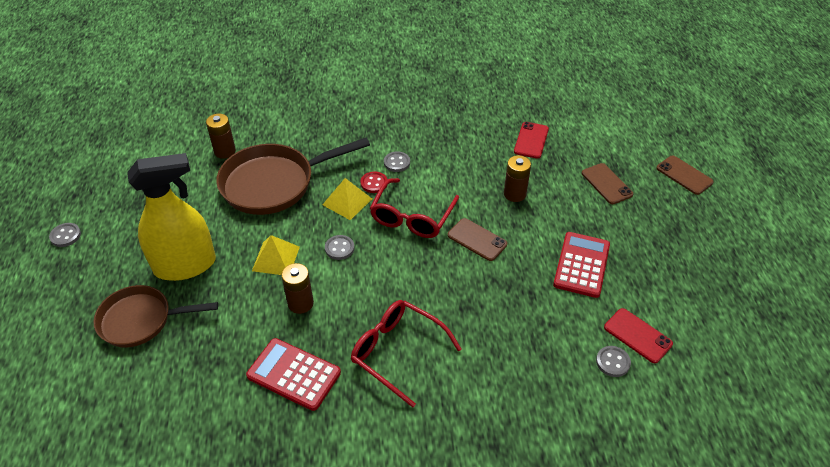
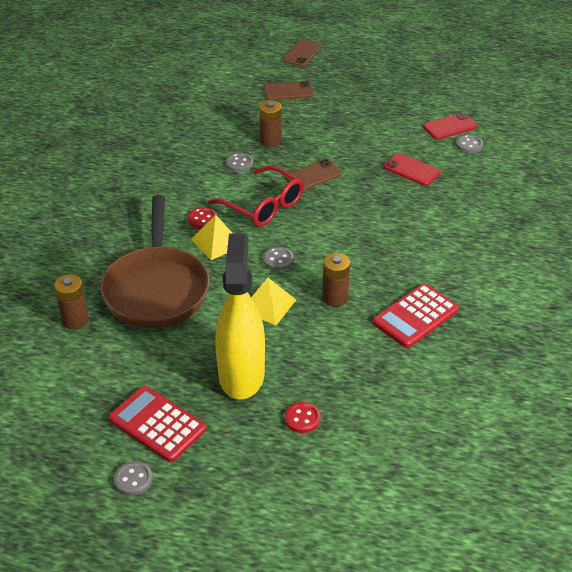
camera: 70 degrees left, 5 degrees down
(141, 320) = (302, 418): brown pan -> red button
(397, 162) = (182, 198): grey button -> grey button (239, 163)
(397, 352) = (416, 249): red glasses -> none
(531, 140) = (208, 113): red phone -> red phone (411, 170)
(581, 265) = (370, 130): red calculator -> red calculator (157, 424)
(684, 175) = (302, 53): brown phone -> brown phone turned 45 degrees counterclockwise

